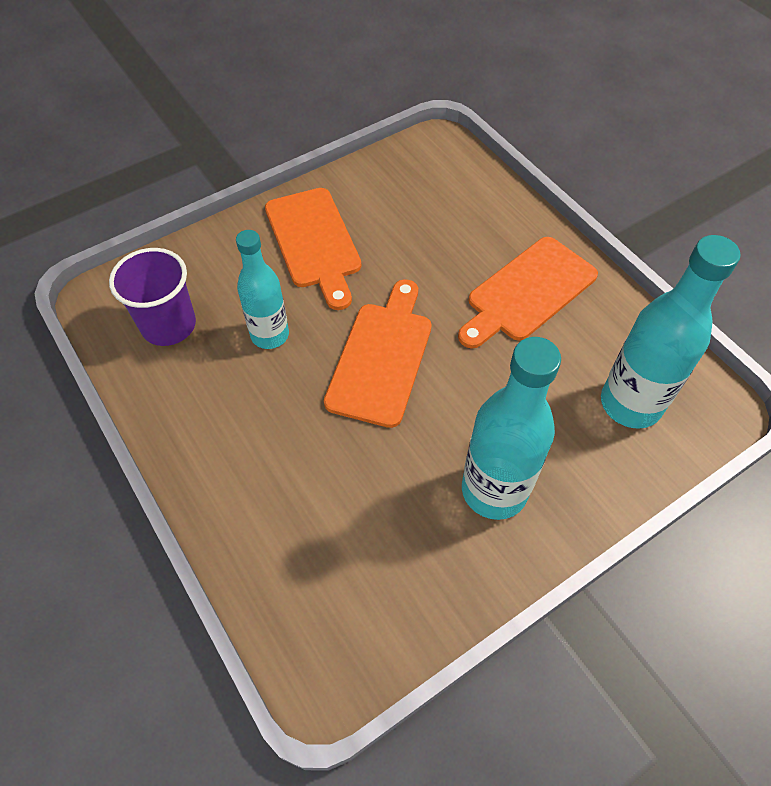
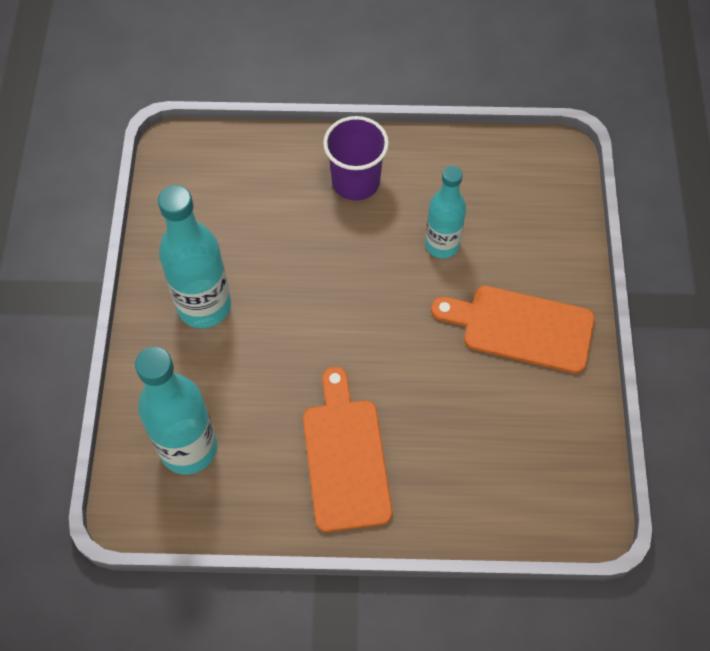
camera: 125 degrees right, 5 degrees up
(168, 325) = (500, 186): purple cup -> purple cup (355, 182)
(381, 357) = (364, 305): orange cutting board -> none

